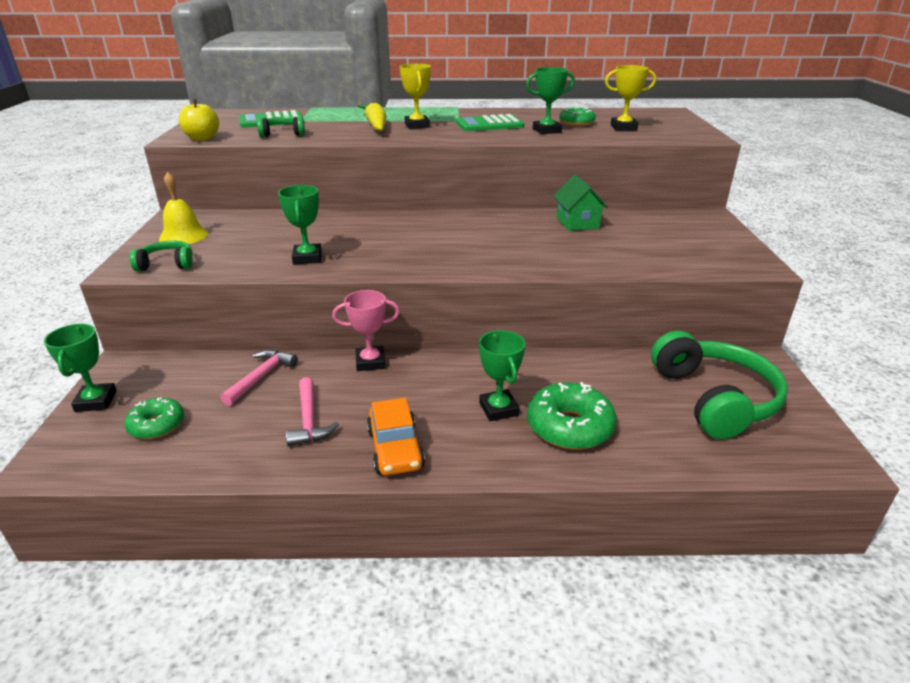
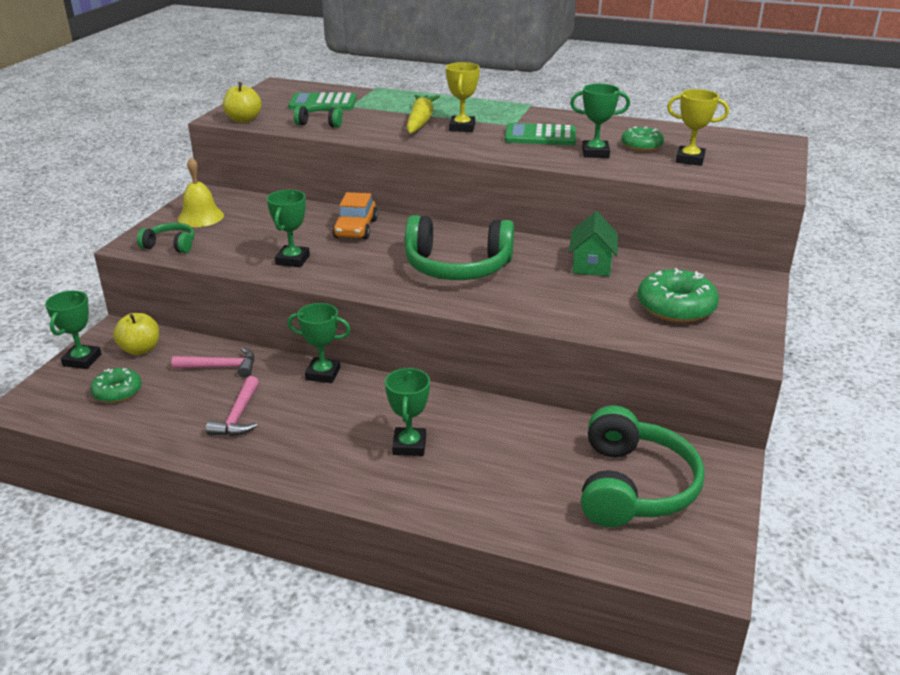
camera: 20 degrees right, 0 degrees up
(160, 377) = (140, 349): none -> yellow apple
(261, 377) = (221, 367): pink hammer -> pink hammer turned 45 degrees clockwise
(370, 362) = (323, 374): pink trophy -> green trophy
(395, 449) = (294, 459): orange car -> orange car (356, 229)
(467, 240) = (457, 267): none -> green headphones
(569, 427) = (463, 478): green donut -> green donut (676, 307)

